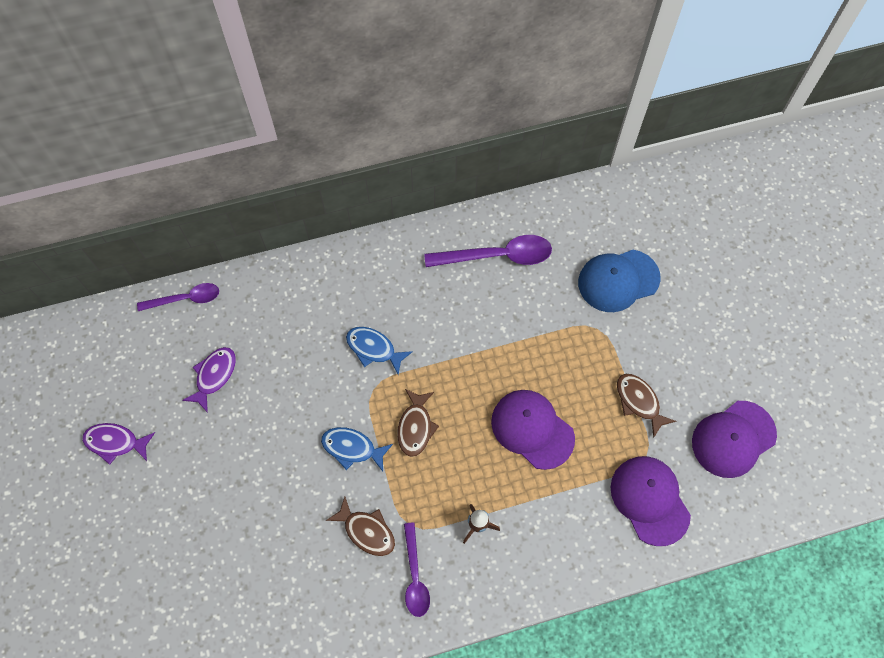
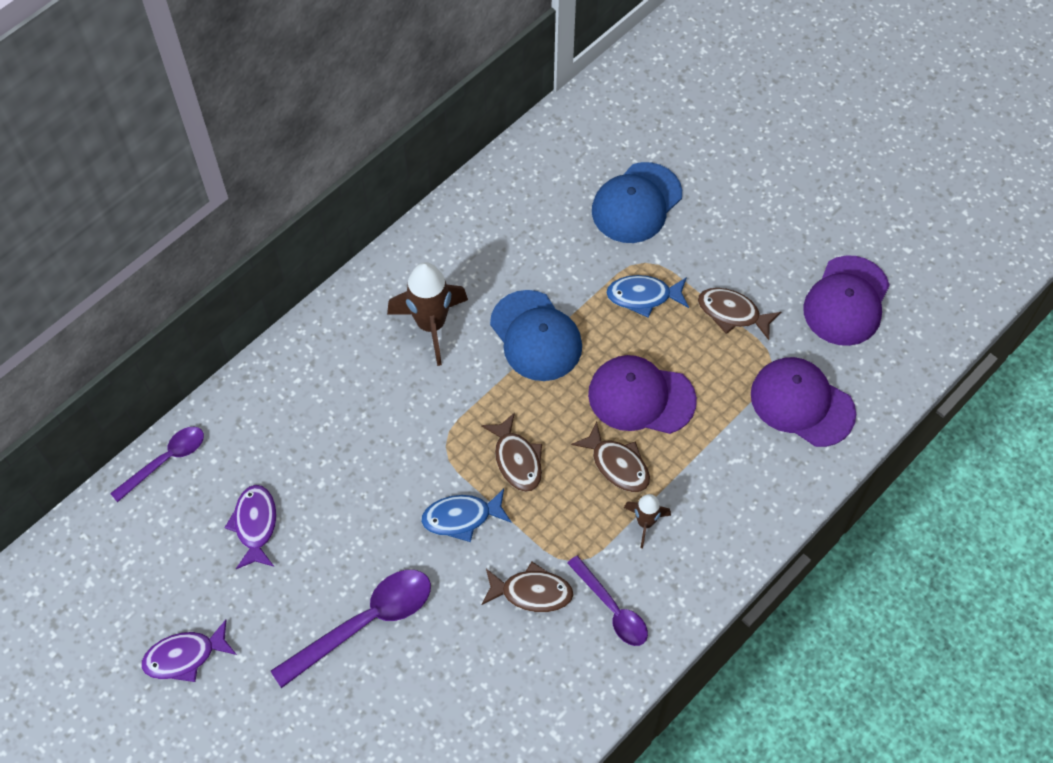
camera: 30 degrees left, 5 degrees down
(374, 349) = (419, 403): blue fish -> blue fish (643, 296)
(416, 296) = (431, 325): none -> brown rocket
(484, 343) = (536, 336): none -> blue cap
(484, 470) = (617, 464): none -> brown fish
(497, 256) = (493, 241): purple spoon -> purple spoon (364, 623)

